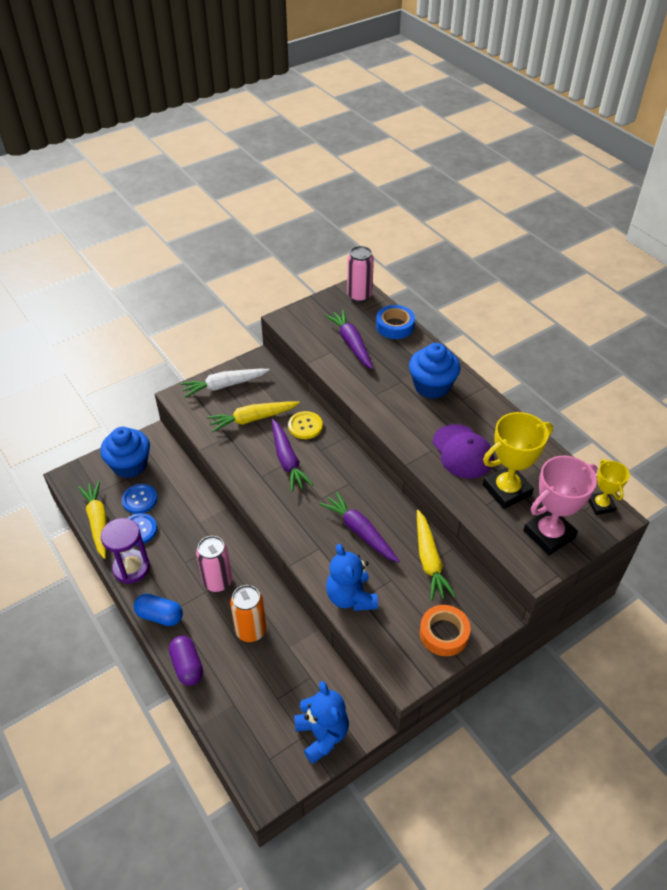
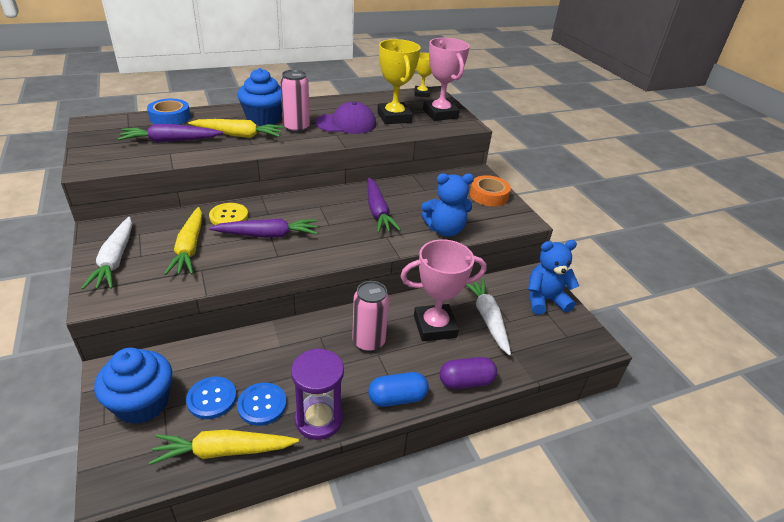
camera: 80 degrees left, 10 degrees down
(160, 616) = (397, 398): blue capsule -> blue capsule turned 45 degrees clockwise
(251, 630) = (435, 326): orange can -> pink trophy
(275, 677) = (487, 318): none -> white carrot
(359, 296) = (104, 124): pink can -> pink can (296, 128)
(360, 532) = (378, 211): purple carrot -> purple carrot turned 75 degrees counterclockwise
(429, 560) = (420, 186): yellow carrot -> yellow carrot (238, 135)

